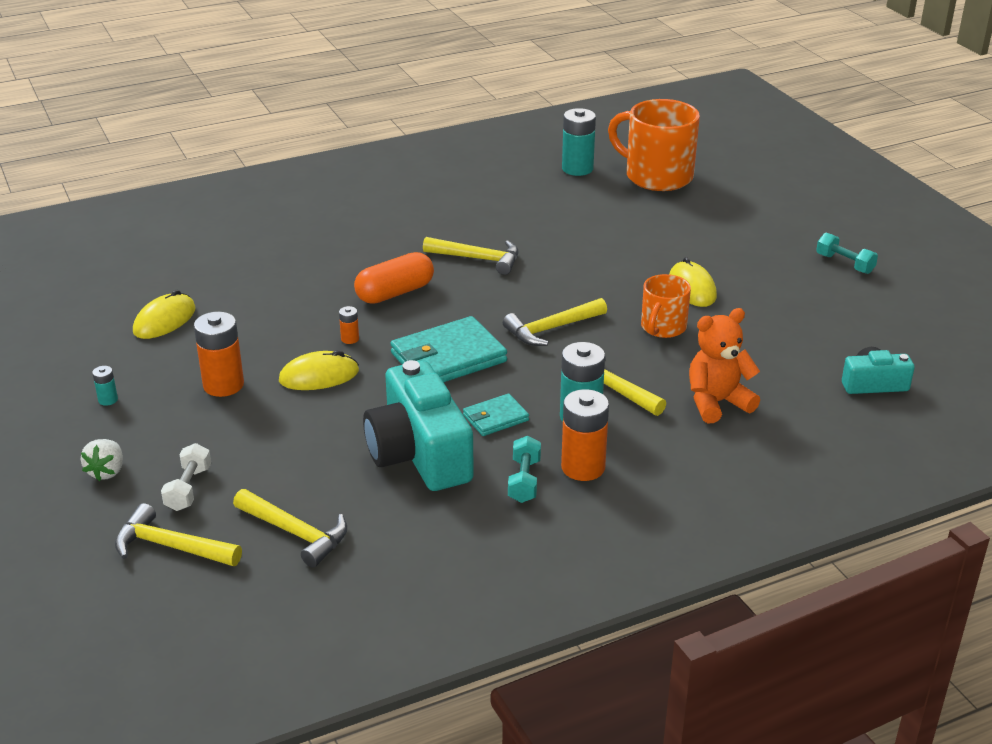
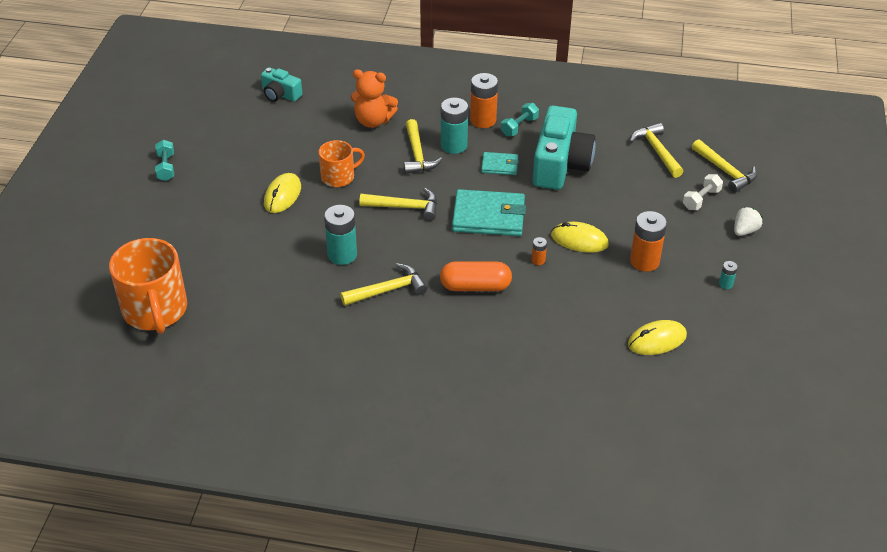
camera: 145 degrees left, 10 degrees up
(478, 259) = (388, 290): yellow hammer -> yellow hammer turned 105 degrees clockwise
(577, 169) = (200, 354): turquoise battery -> turquoise battery (342, 255)

